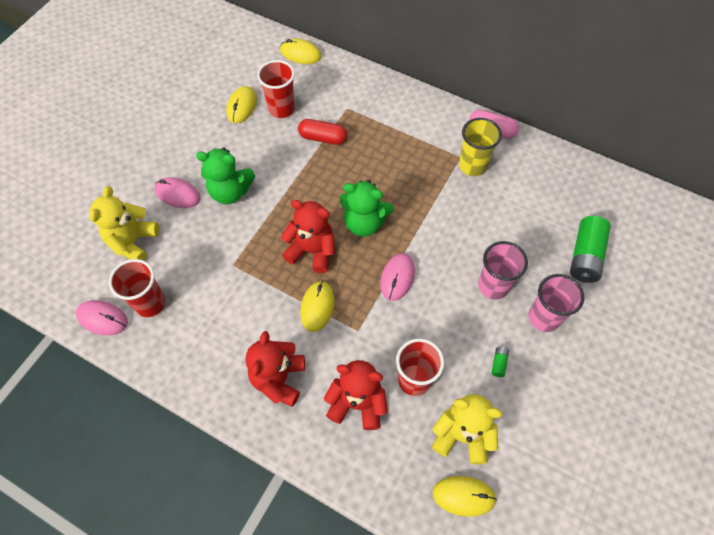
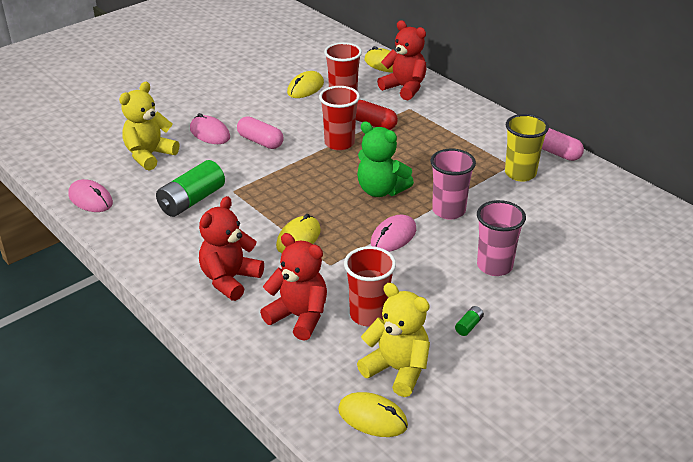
camera: 20 degrees right, 25 degrees down
(150, 303) = (140, 199): red cup -> red cup (339, 143)
(230, 192) = (260, 141): green teddy bear -> pink capsule
(312, 251) = (316, 198): red teddy bear -> red teddy bear (404, 88)
(543, 318) = (539, 303): pink cup -> pink cup (448, 211)
(585, 256) = (614, 267): green battery -> green battery (192, 200)

